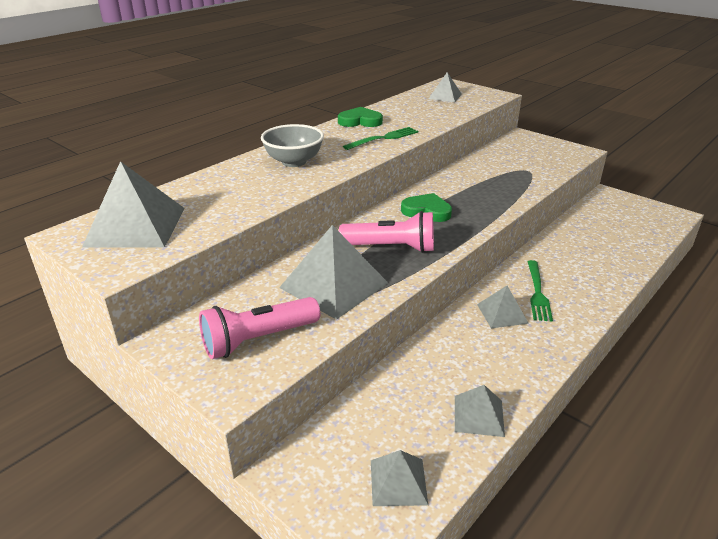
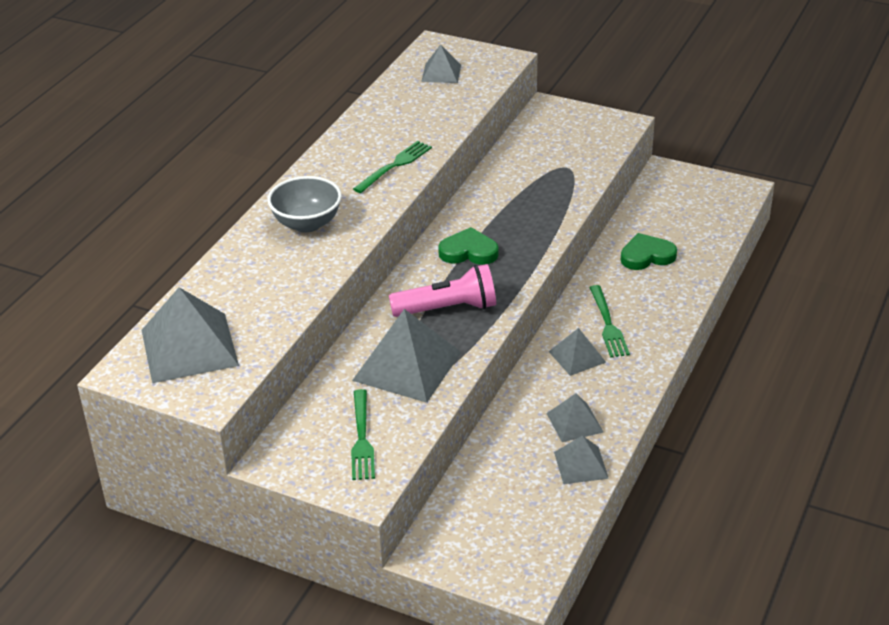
camera: 15 degrees left, 5 degrees up
(258, 340) = (362, 439): pink flashlight -> green fork
(360, 121) = (352, 140): green heart -> green heart (647, 256)
(398, 481) = (528, 536): grey pyramid -> grey pyramid (574, 422)

